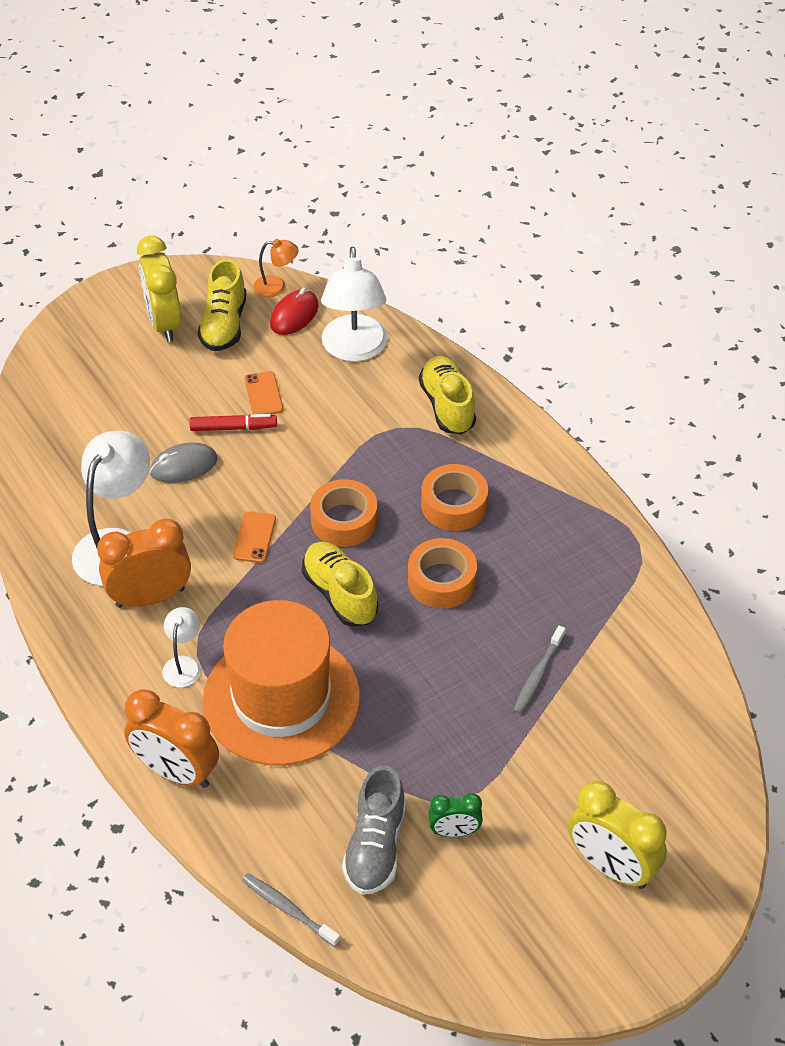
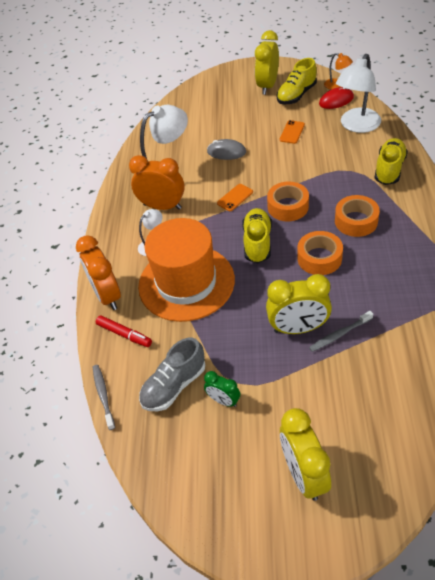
camera: 40 degrees right, 0 degrees up
(233, 428) = (264, 143): red marker -> red marker (124, 334)
(481, 691) = (298, 328): none -> yellow clock

